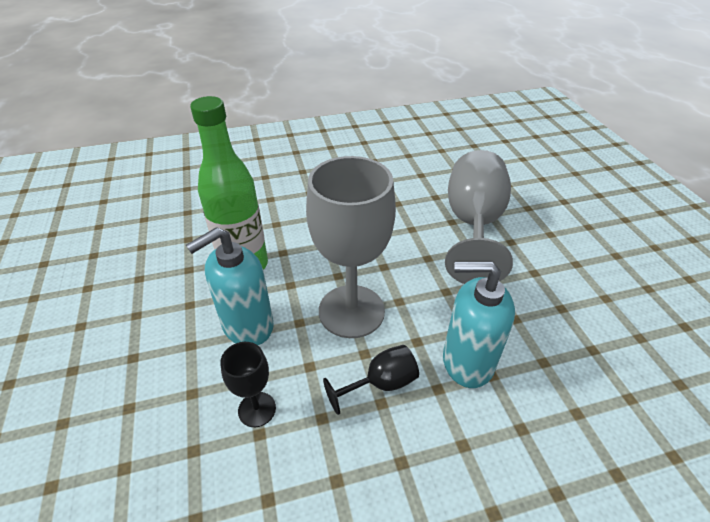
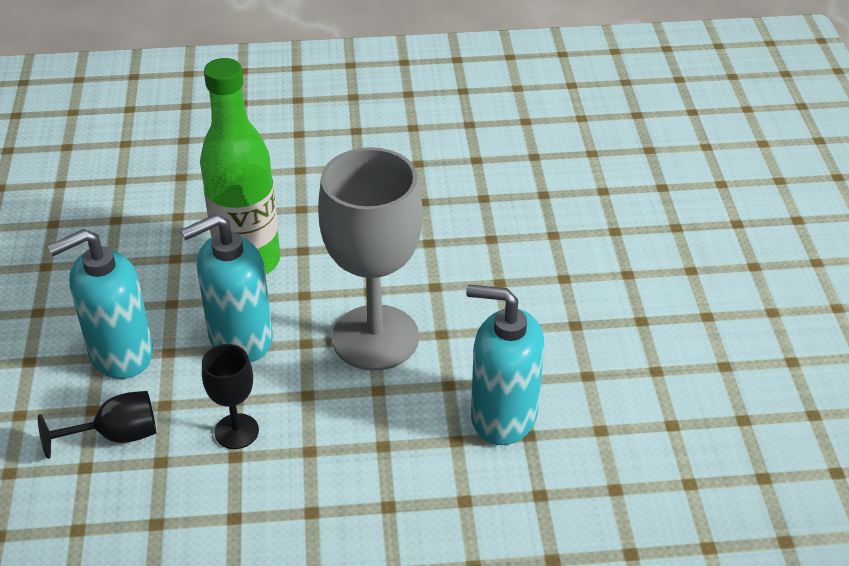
camera: 10 degrees right, 0 degrees up
(151, 352) = (120, 354): none -> turquoise soap dispenser
(381, 384) = (388, 425): black goblet -> black goblet (116, 436)
(473, 225) = (582, 243): grey goblet -> none

